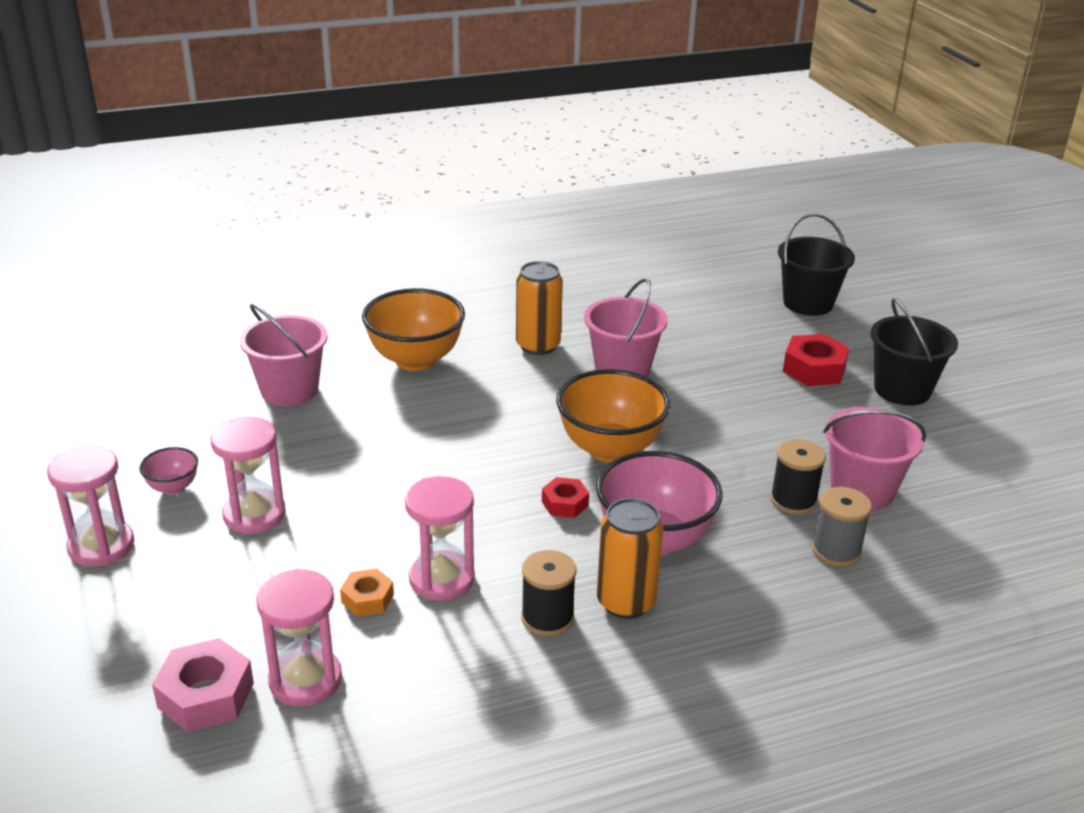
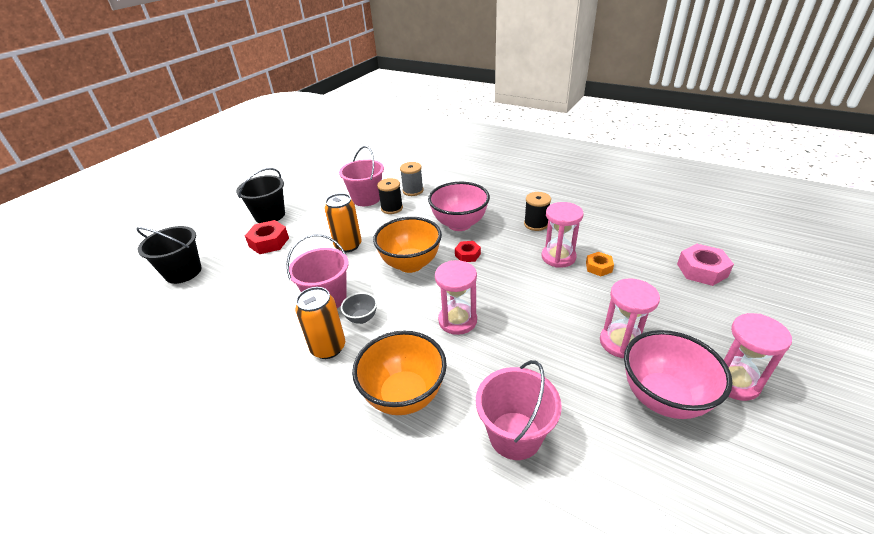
camera: 125 degrees left, 5 degrees up
(173, 488) = (663, 398): pink bowl -> pink bowl, size x2.09
(305, 680) = (652, 254): pink hourglass -> pink hourglass (457, 320)
(554, 377) = (362, 318): none -> grey bowl
(626, 602) = (502, 214): orange can -> orange can (348, 245)

